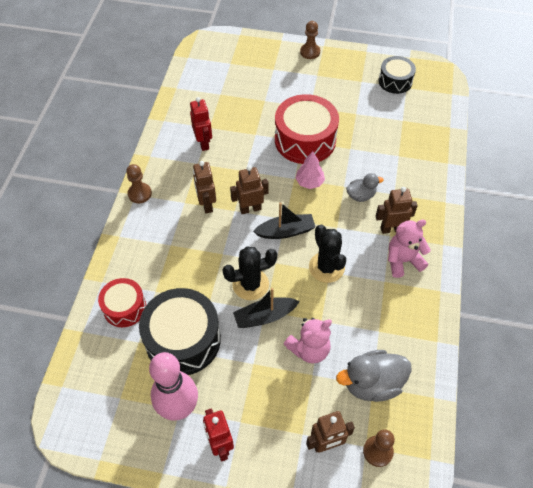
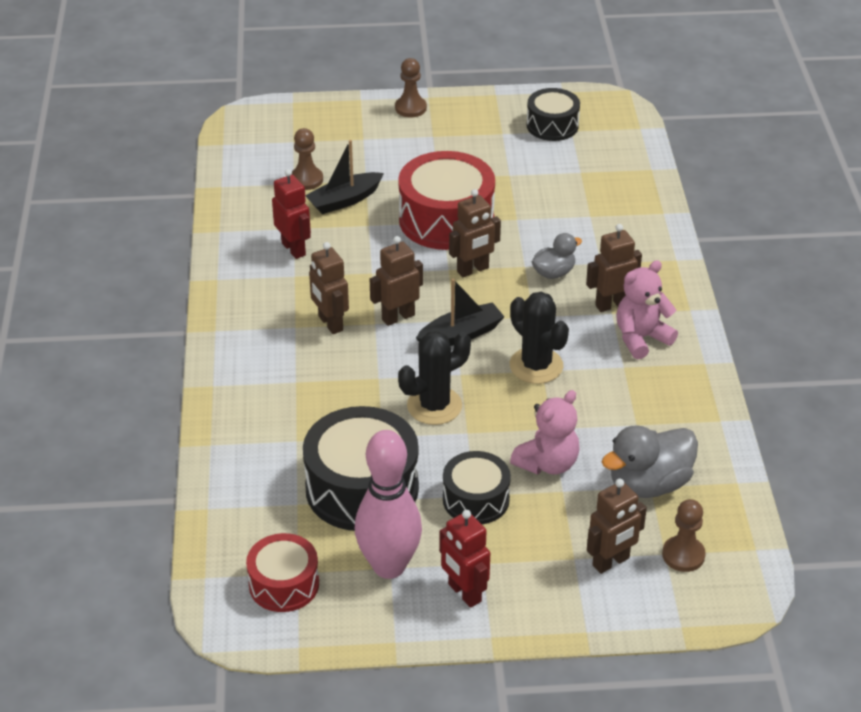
camera: 15 degrees left, 15 degrees down
(124, 307) = (259, 468): red drum -> red drum (284, 584)
(140, 194) = (222, 328): brown pawn -> brown pawn (306, 179)
(253, 367) = (476, 499): none -> black drum
(264, 316) = (470, 439): black boat -> black boat (344, 200)
(309, 182) = (473, 270): pink tree -> brown robot

